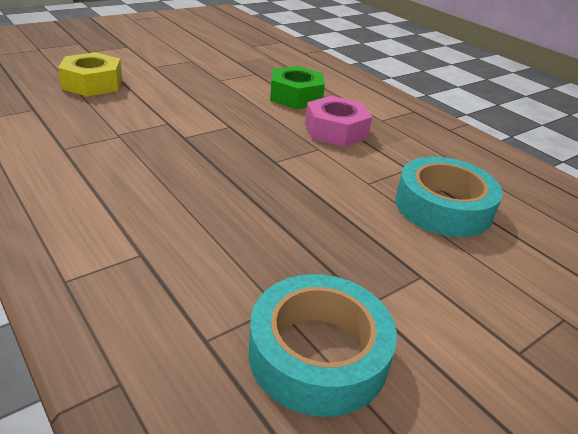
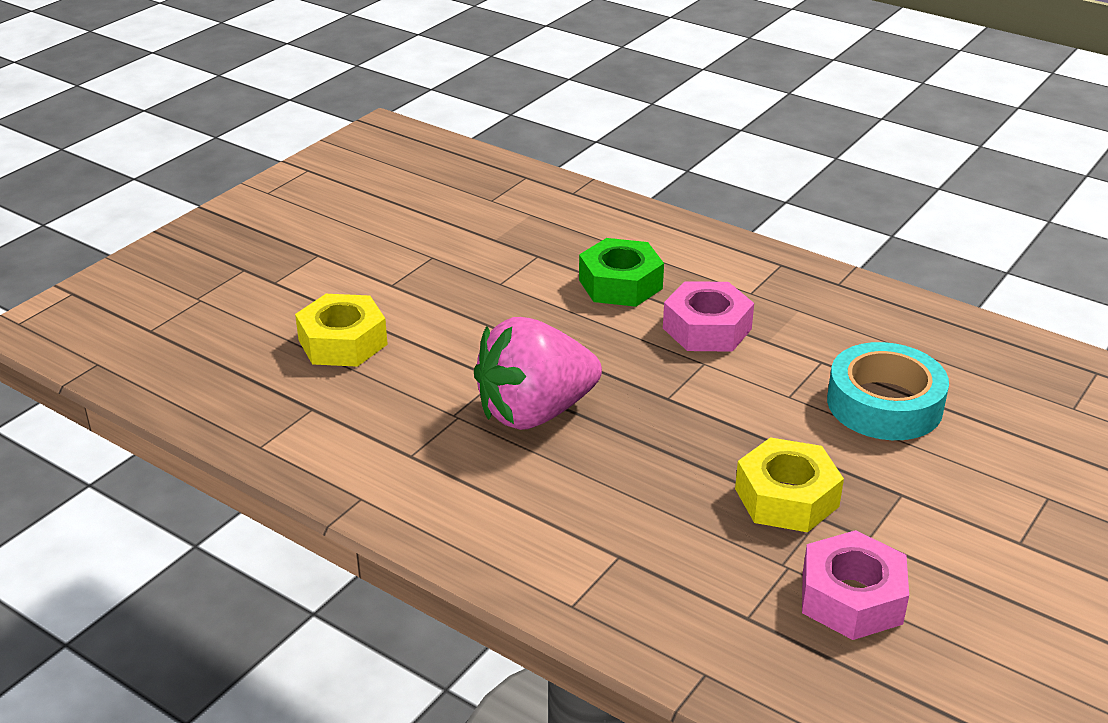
camera: 15 degrees left, 0 degrees up
(172, 146) = (534, 412): none -> pink strawberry
(316, 250) = (786, 497): none -> yellow nut
(318, 354) = (851, 598): turquoise tape -> pink nut

